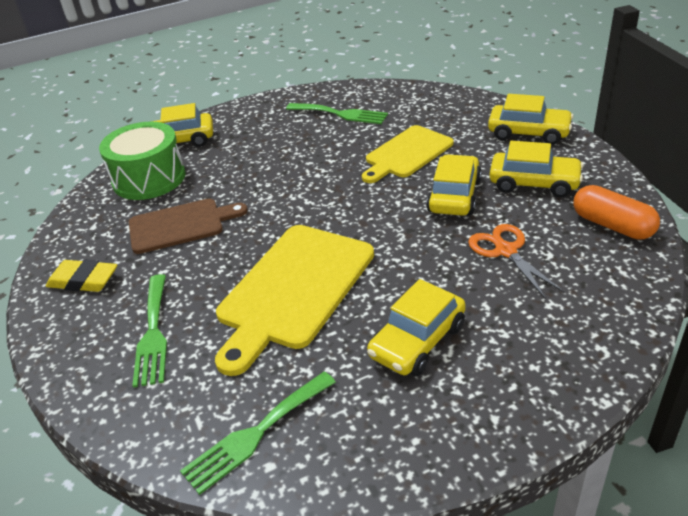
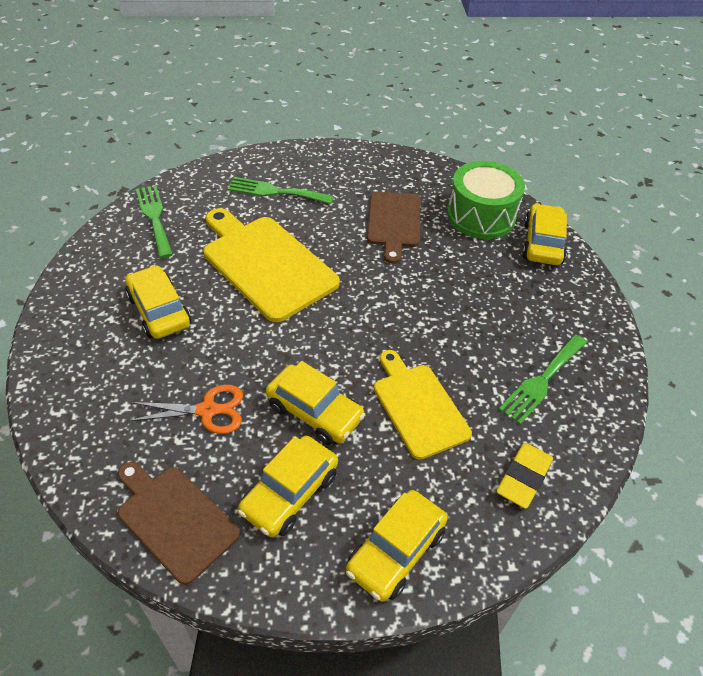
camera: 105 degrees right, 10 degrees up
(83, 281) = (357, 169): yellow eraser -> yellow eraser (523, 478)
(612, 225) = (174, 519): orange capsule -> brown cutting board

